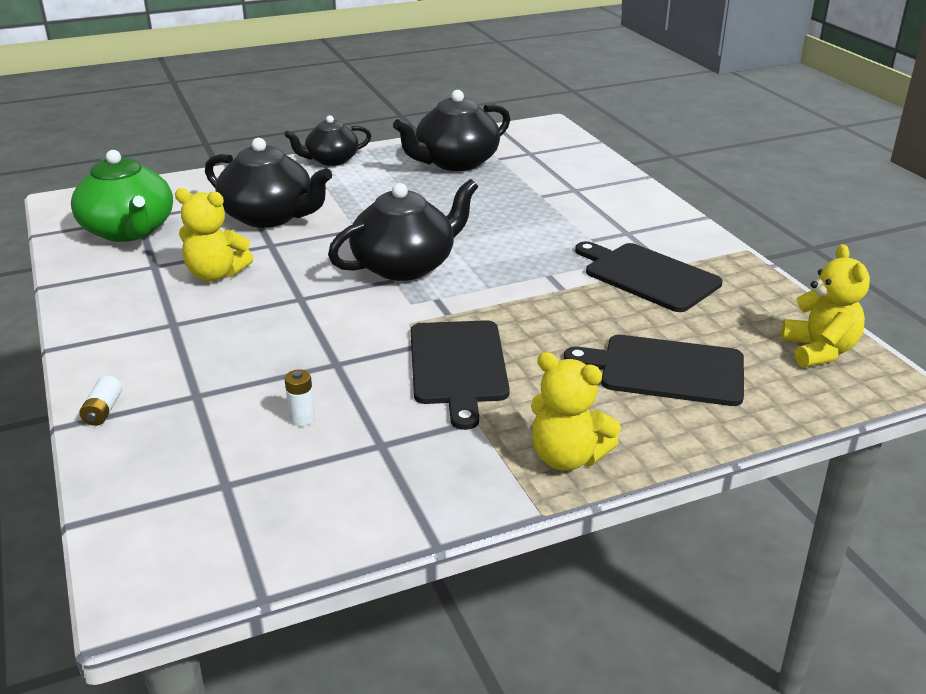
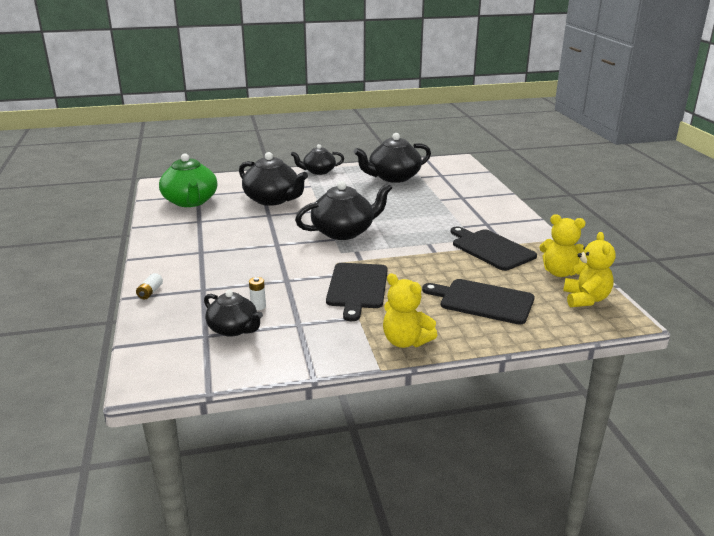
camera: 10 degrees right, 5 degrees down
(216, 274) = (232, 228): yellow teddy bear -> yellow teddy bear (560, 272)
(271, 466) = (233, 329): none -> black teapot

